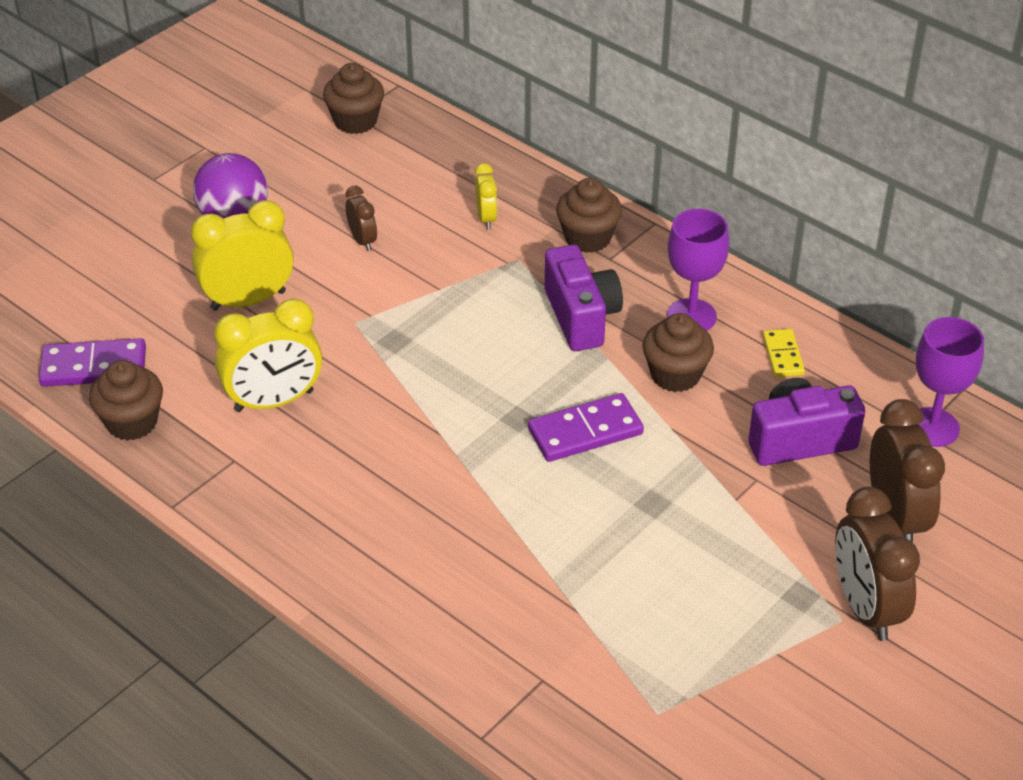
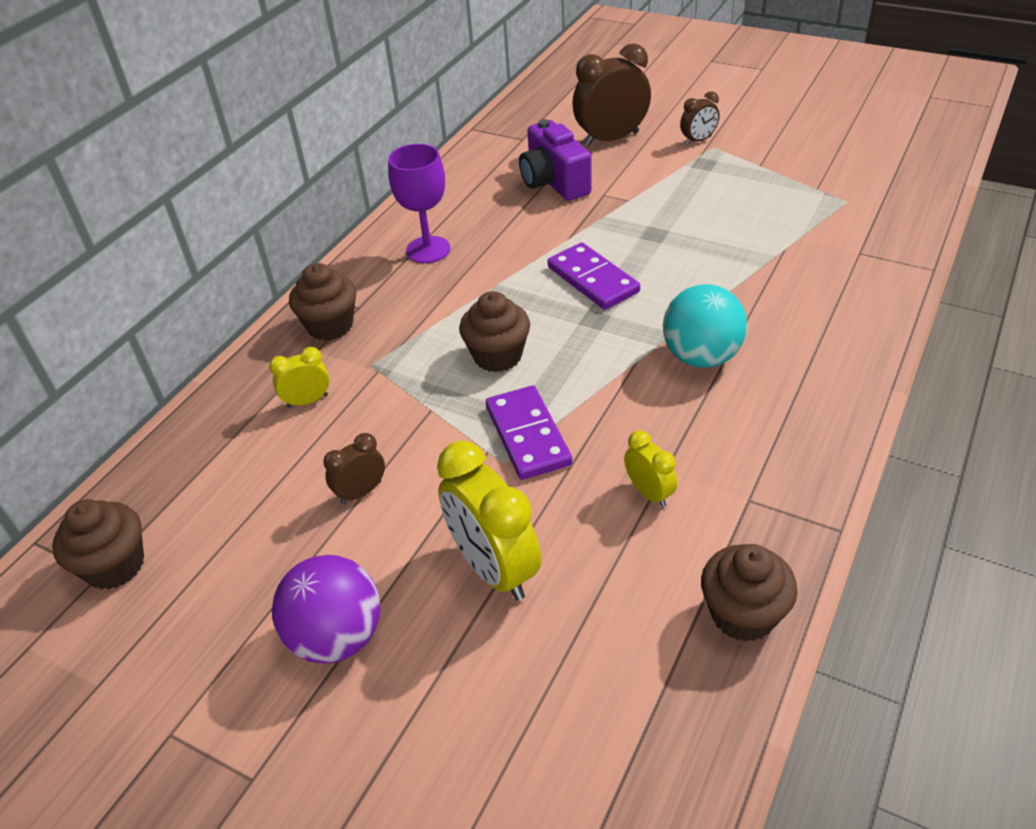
camera: 100 degrees left, 0 degrees up
(94, 367) = (669, 696): purple domino -> purple domino (527, 436)
(274, 401) = (649, 493): yellow clock -> yellow clock, size x0.52
(424, 482) = (701, 357): none -> turquoise ball
(581, 317) = (446, 309): purple camera -> none
(675, 375) = (504, 246): brown cupcake -> brown cupcake (497, 356)
(782, 355) = (462, 201): yellow domino -> none
(865, 608) = (698, 140): brown clock -> brown clock, size x0.52
(932, 427) = (516, 135): purple goblet -> none

